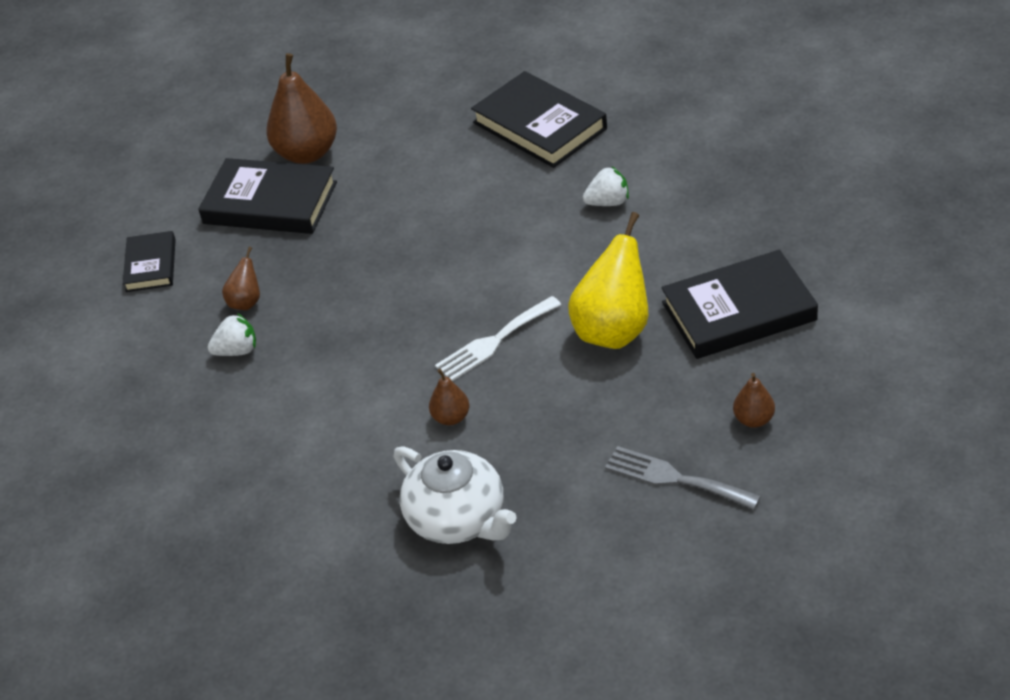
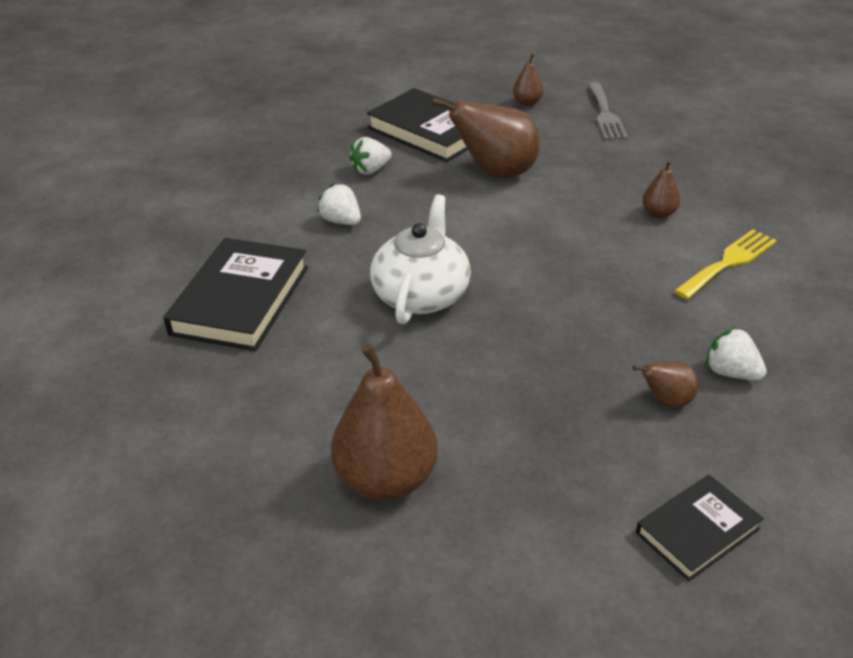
camera: 125 degrees left, 5 degrees down
(270, 203) = (501, 467): black book -> none
(345, 425) = (728, 262): none -> yellow fork
(458, 519) = (739, 178): white teapot -> white teapot (421, 295)
(494, 341) = (560, 222): white fork -> none
(613, 331) = (496, 173): yellow pear -> brown pear
(686, 244) = (371, 170): none -> white strawberry

